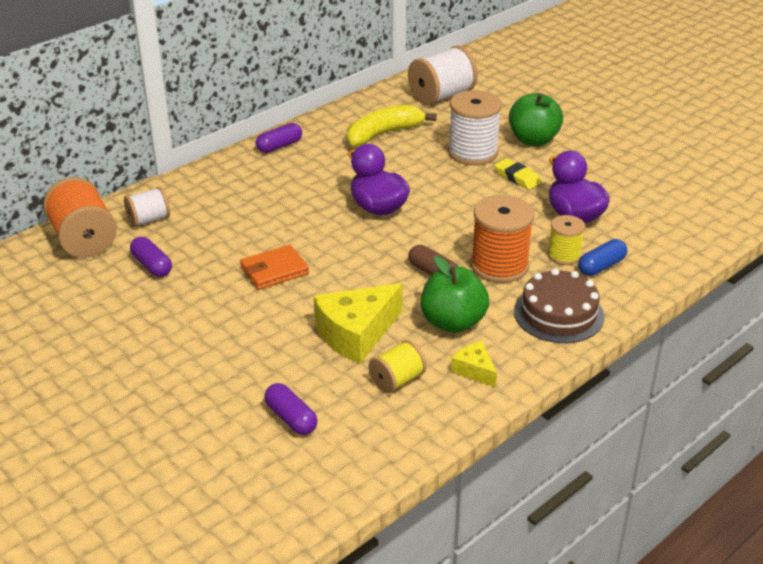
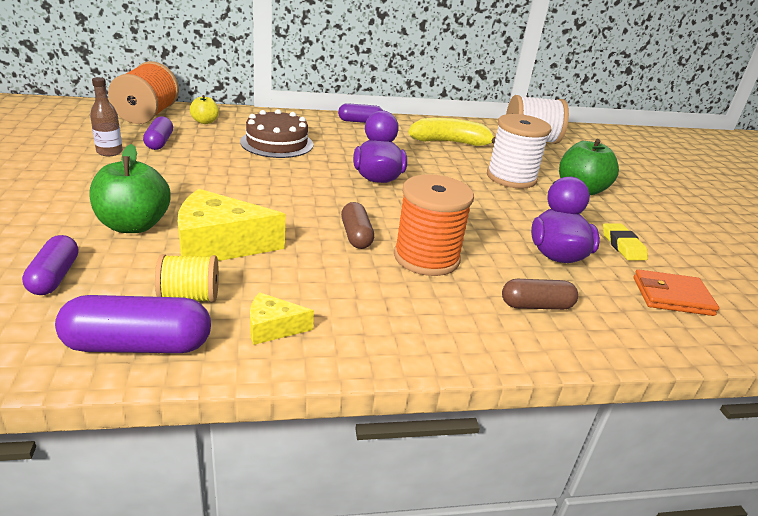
camera: 30 degrees right, 5 degrees down
(130, 299) = (109, 152): none -> brown bottle
(149, 220) = (205, 122): white spool -> yellow apple
(274, 270) = (233, 179): orange wallet -> orange wallet (672, 296)
(416, 425) = (138, 345): none -> purple capsule
(453, 322) = (315, 278): green apple -> green apple (134, 225)
(474, 370) = (272, 328): yellow cheese -> yellow cheese turned 90 degrees counterclockwise
(517, 177) = (532, 206): yellow eraser -> yellow eraser (622, 246)
(558, 314) = (433, 324): brown cake -> brown cake (277, 143)
(564, 255) = (505, 279): yellow spool -> none
(601, 266) = (536, 306): blue capsule -> brown capsule

